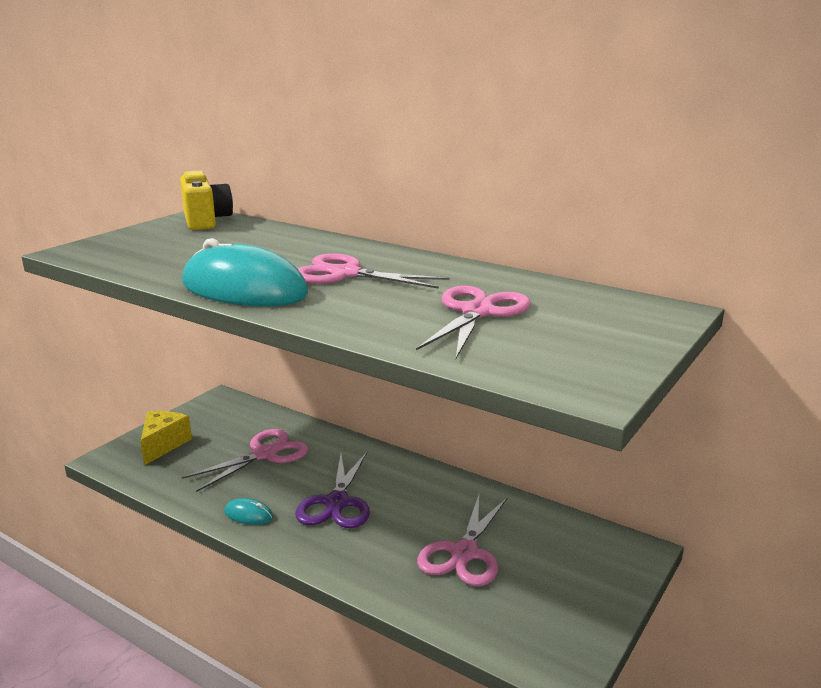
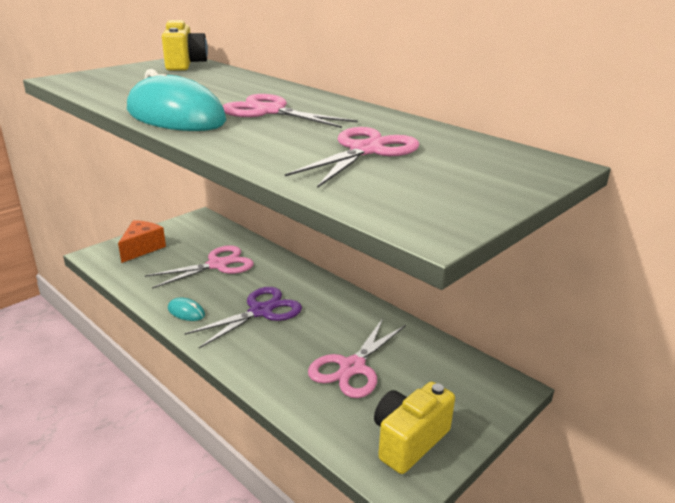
camera: 10 degrees right, 5 degrees up
(163, 444) = (142, 248): yellow cheese -> orange cheese
(337, 503) = (261, 311): purple scissors -> purple scissors turned 150 degrees counterclockwise
(552, 623) = (408, 440): none -> yellow camera

